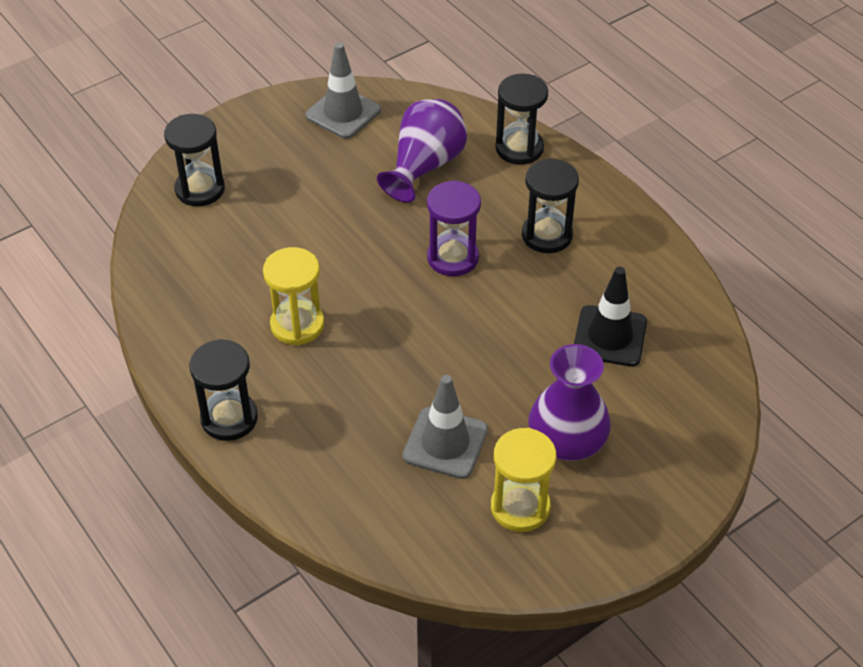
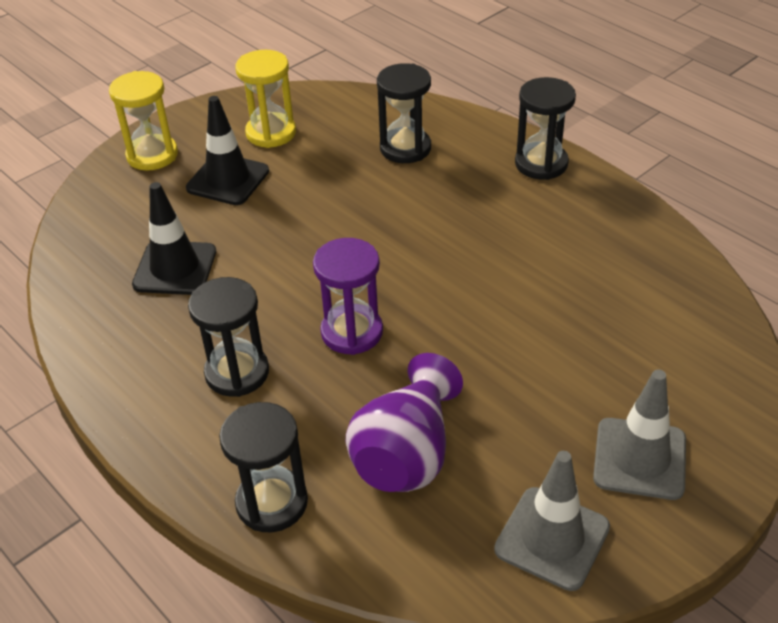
camera: 175 degrees right, 5 degrees down
(200, 189) = (699, 385): black hourglass -> black hourglass (405, 148)
(297, 325) = (508, 244): yellow hourglass -> yellow hourglass (152, 155)
(445, 443) = (339, 166): grey traffic cone -> grey traffic cone (639, 459)
(567, 440) = (228, 180): purple vase -> black traffic cone

